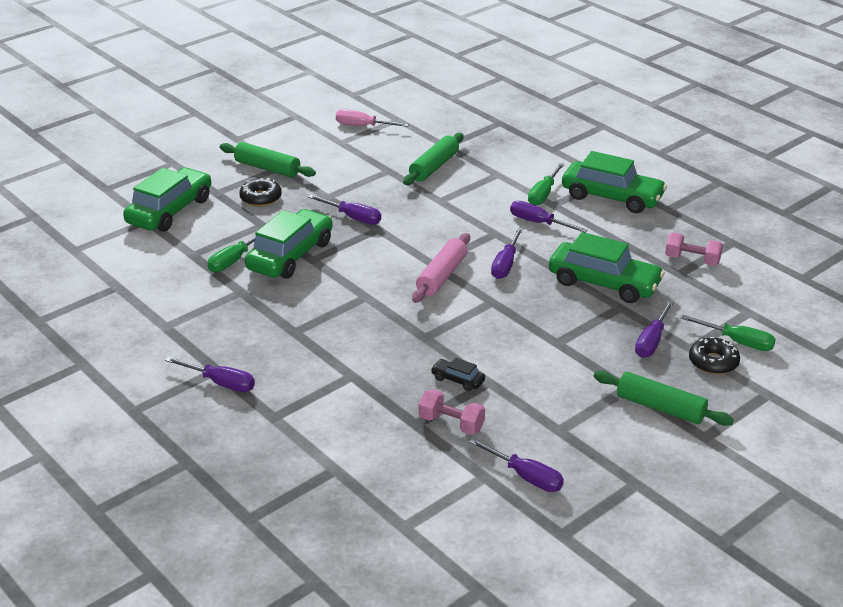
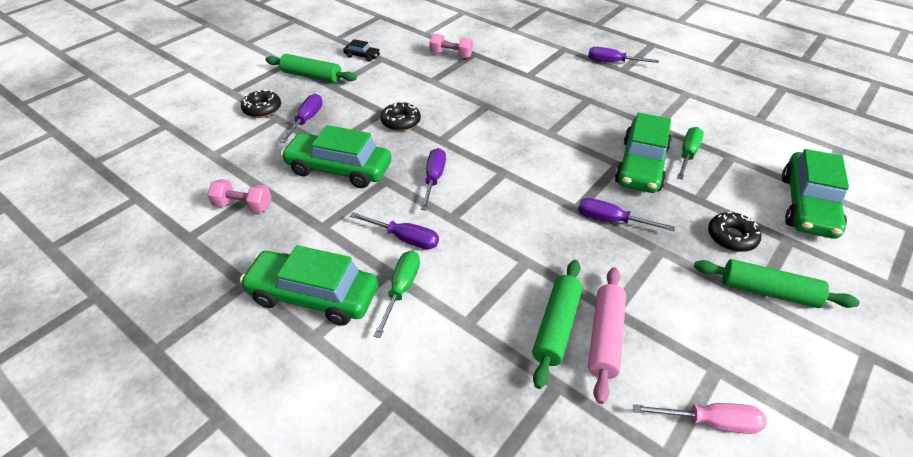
camera: 170 degrees right, 10 degrees up
(442, 276) = (491, 159): pink rolling pin -> pink rolling pin (604, 337)
(458, 380) = (453, 79): black car -> black car (362, 56)
(526, 477) = (401, 35): purple screwdriver -> none
(535, 327) = (401, 122): none -> black donut
(737, 342) = (235, 127): green screwdriver -> none

